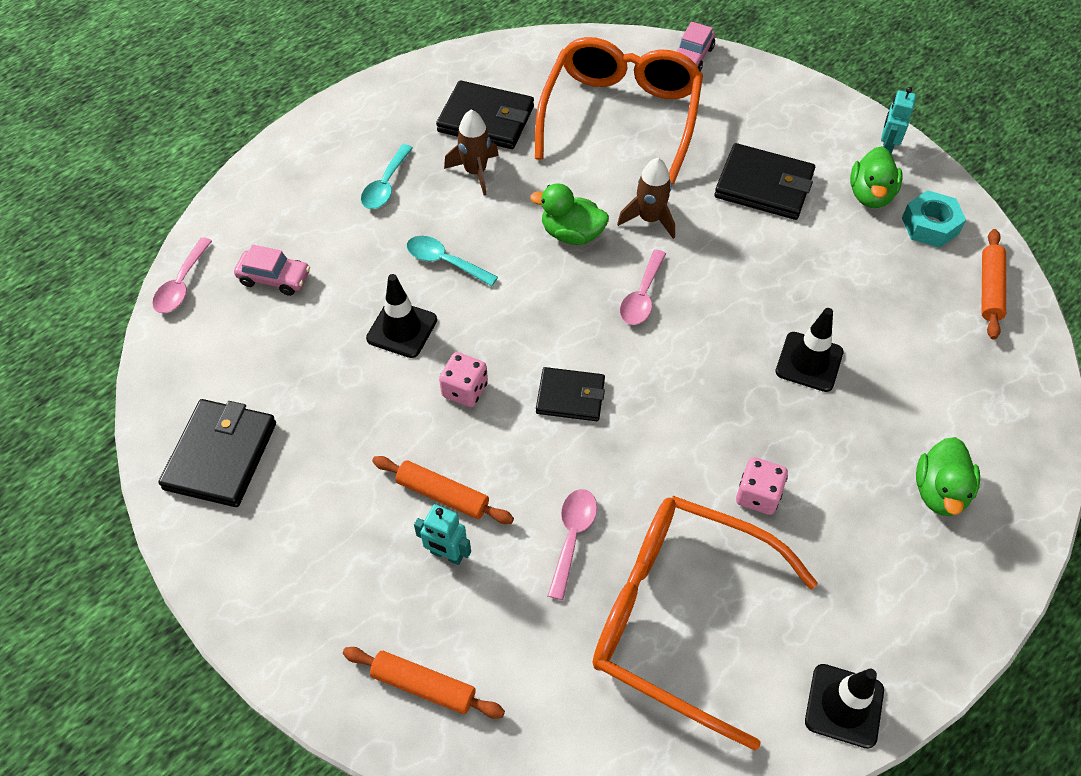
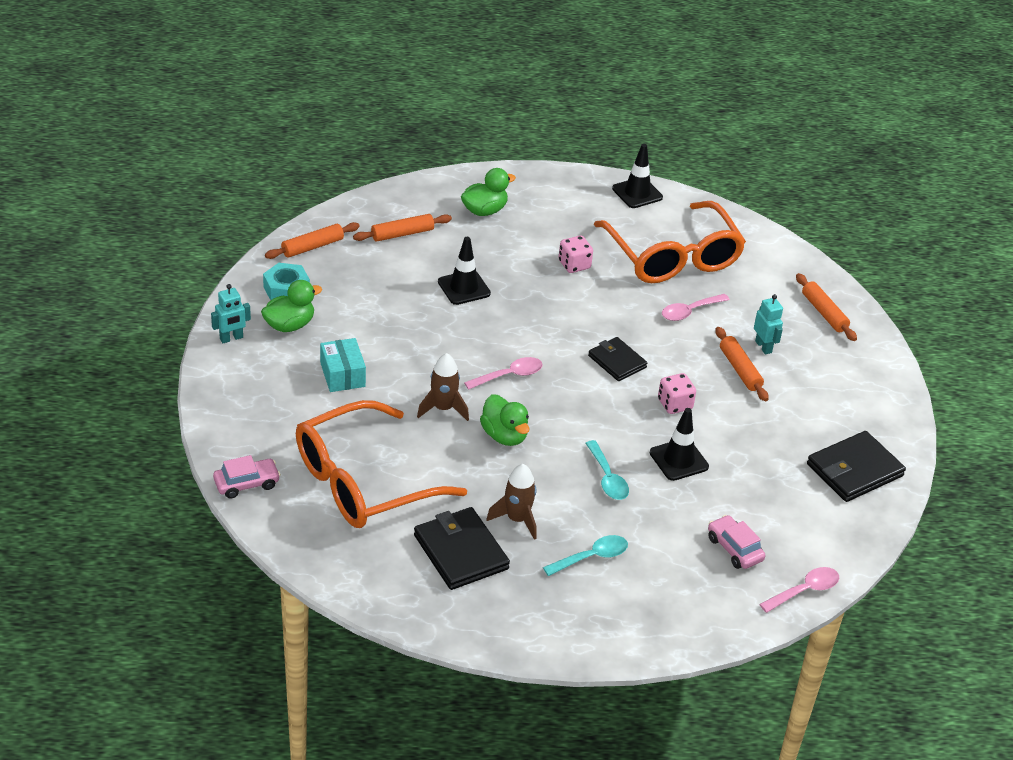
camera: 140 degrees left, 15 degrees down
(763, 185) = (342, 375): black wallet -> turquoise box
(953, 379) = (402, 234): none -> orange rolling pin

